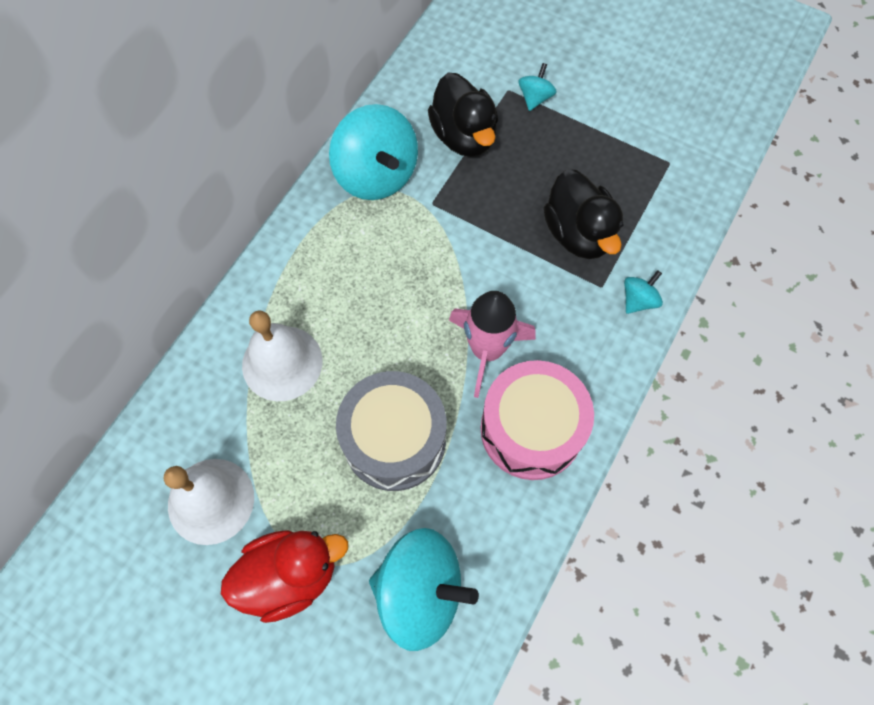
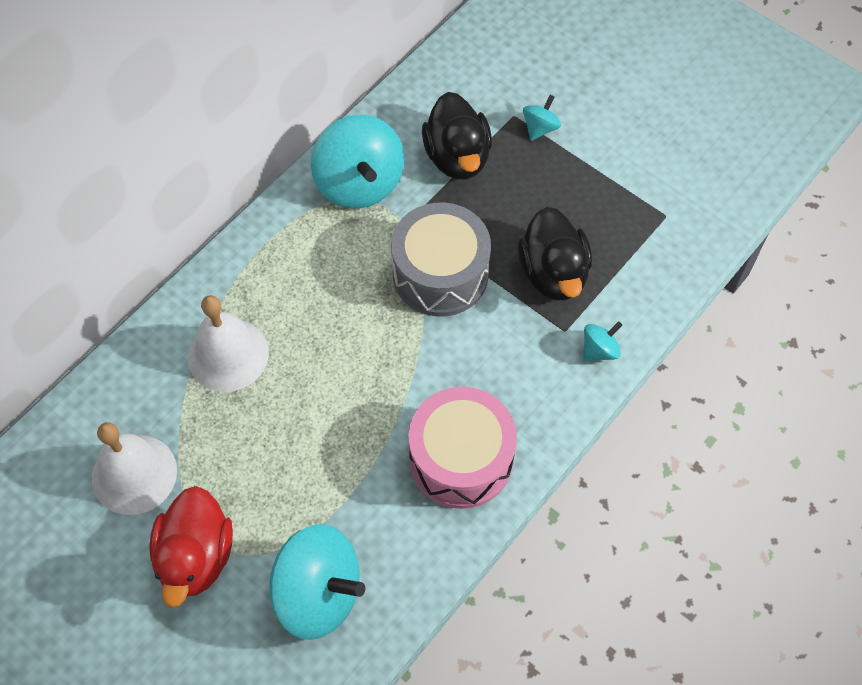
camera: 10 degrees right, 5 degrees down
(290, 575) = (196, 556): red duck -> red duck turned 105 degrees clockwise
(394, 440) = (323, 446): grey drum -> grey drum (440, 274)
(487, 350) = (433, 375): pink rocket -> none

